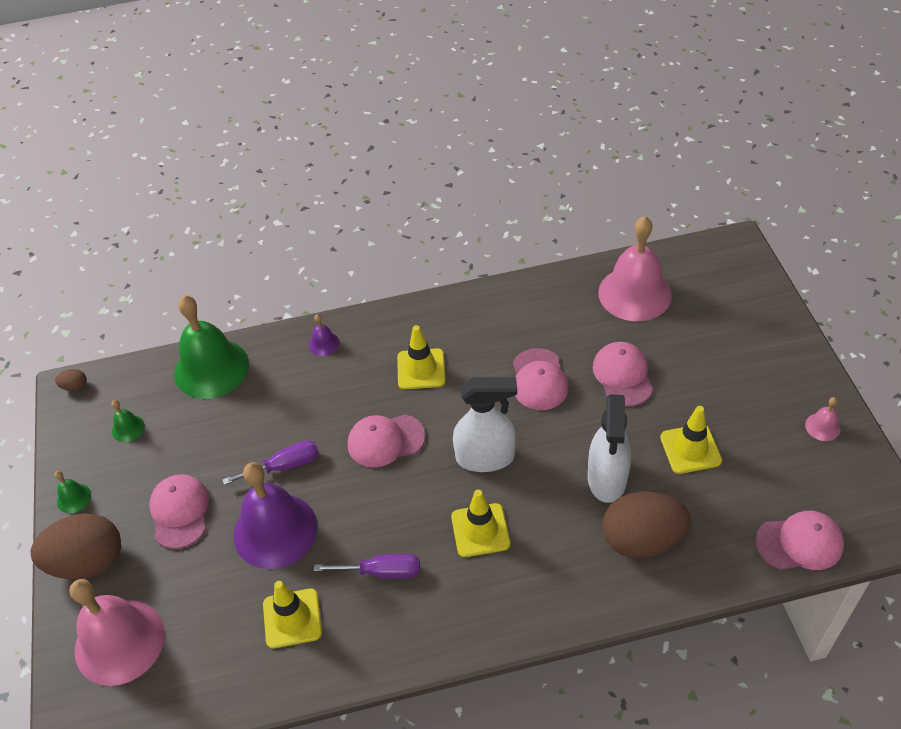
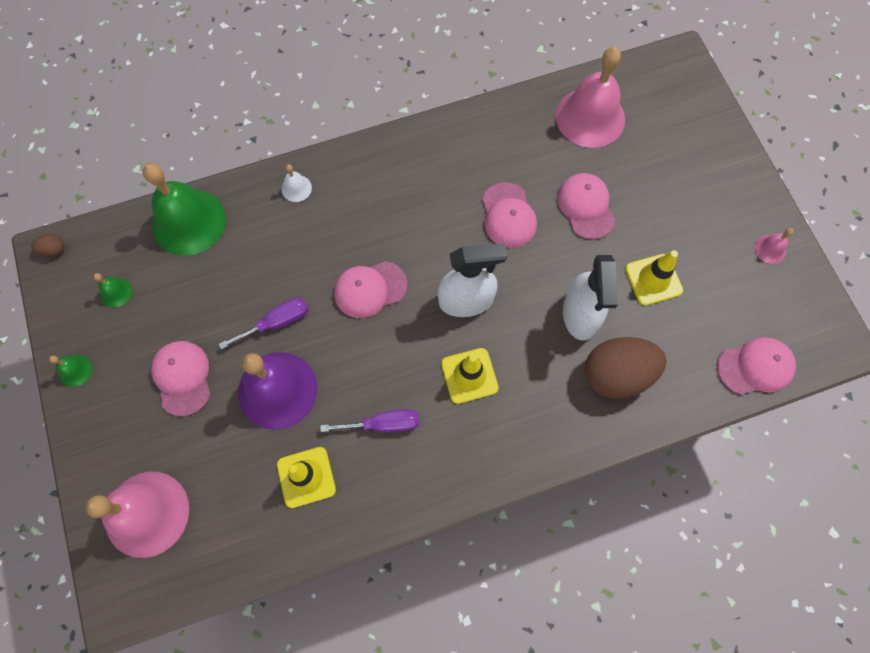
camera: 10 degrees left, 20 degrees up
(88, 562) = (101, 436): brown egg -> none
(324, 344) = (296, 188): purple bell -> white bell
(421, 369) = (395, 211): yellow traffic cone -> none

